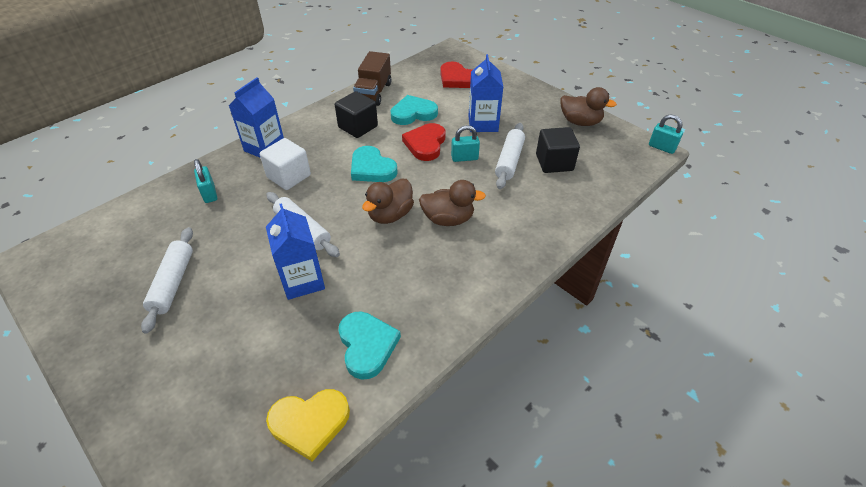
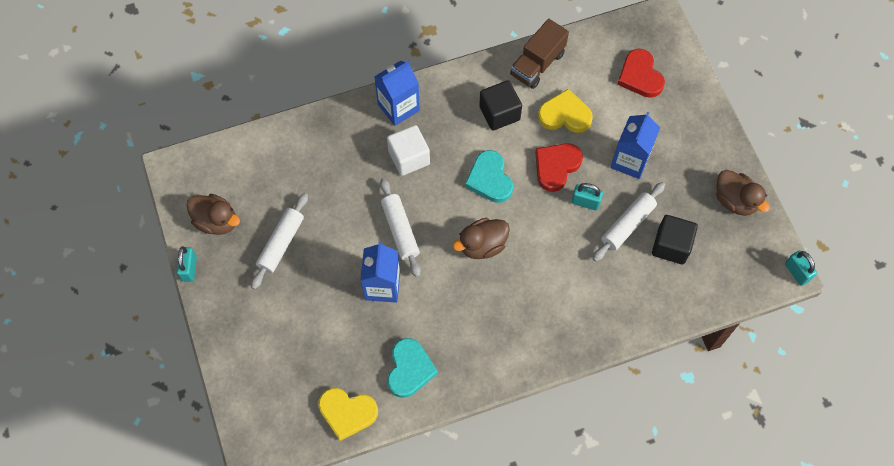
camera: 25 degrees right, 20 degrees up
(209, 194) = (332, 151): turquoise padlock -> turquoise padlock (189, 268)
(413, 113) = (565, 115): turquoise heart -> yellow heart
(448, 219) = (531, 272): brown duck -> brown duck (216, 221)

